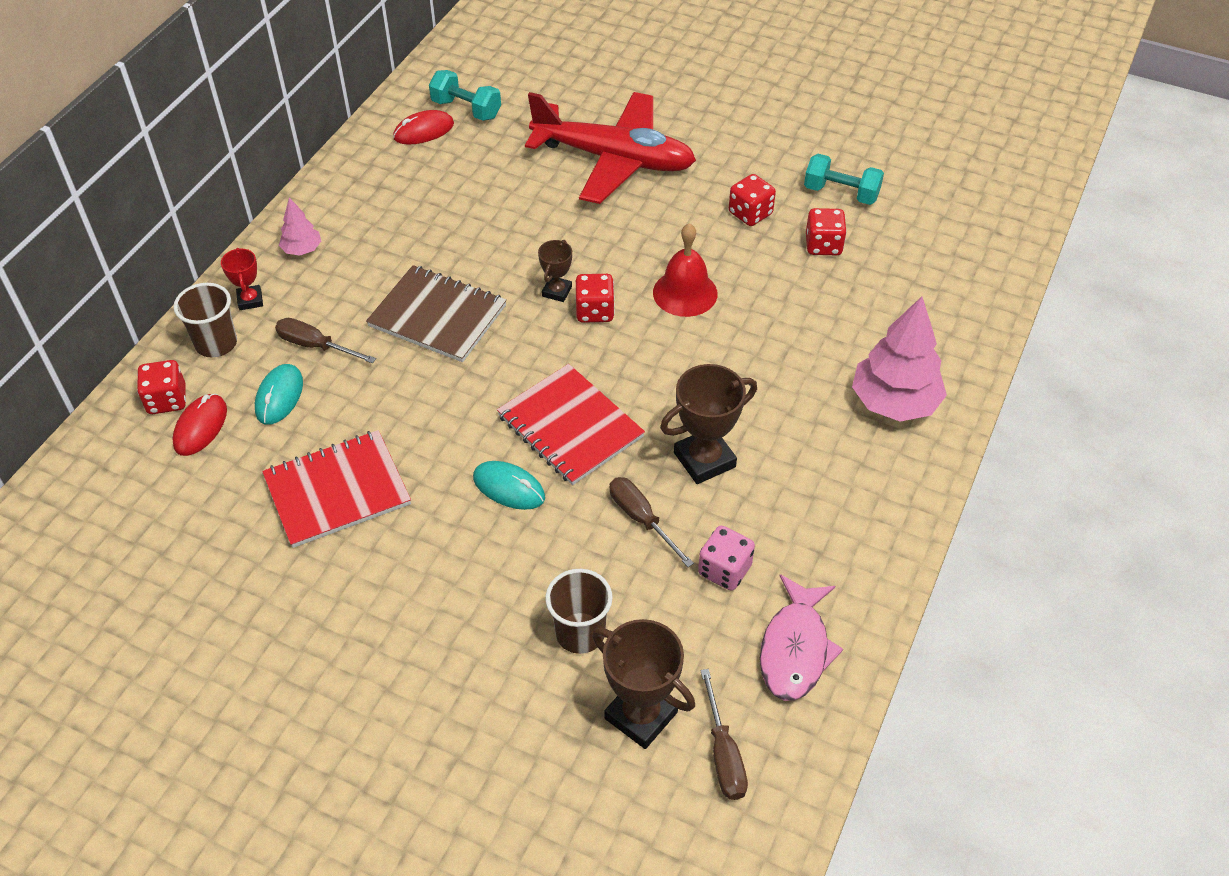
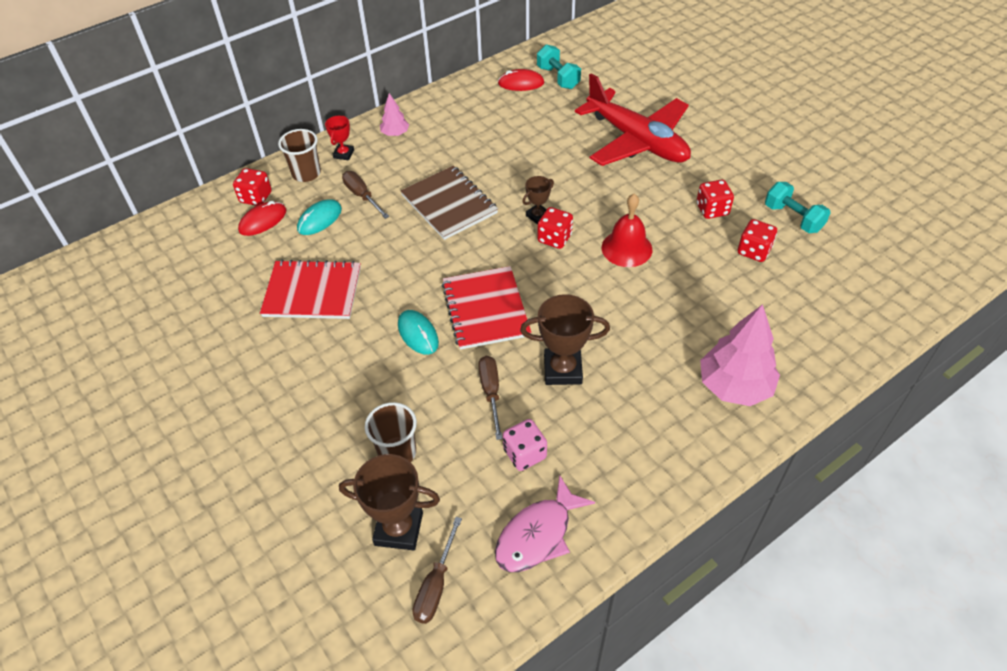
camera: 30 degrees right, 0 degrees up
(641, 715) = (398, 529): brown trophy -> brown trophy turned 60 degrees counterclockwise

